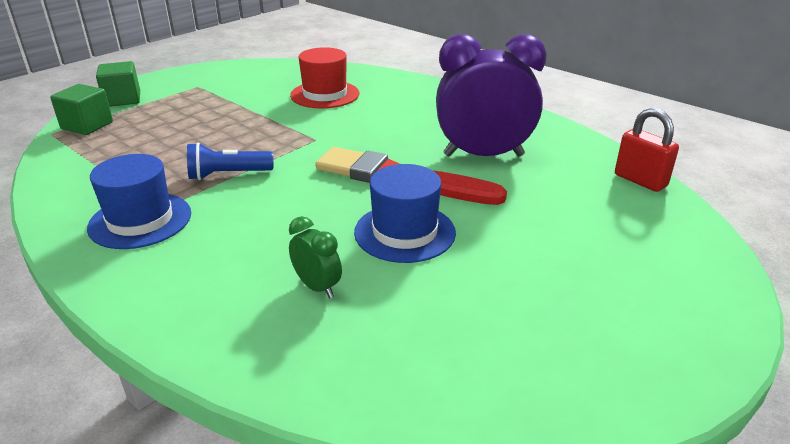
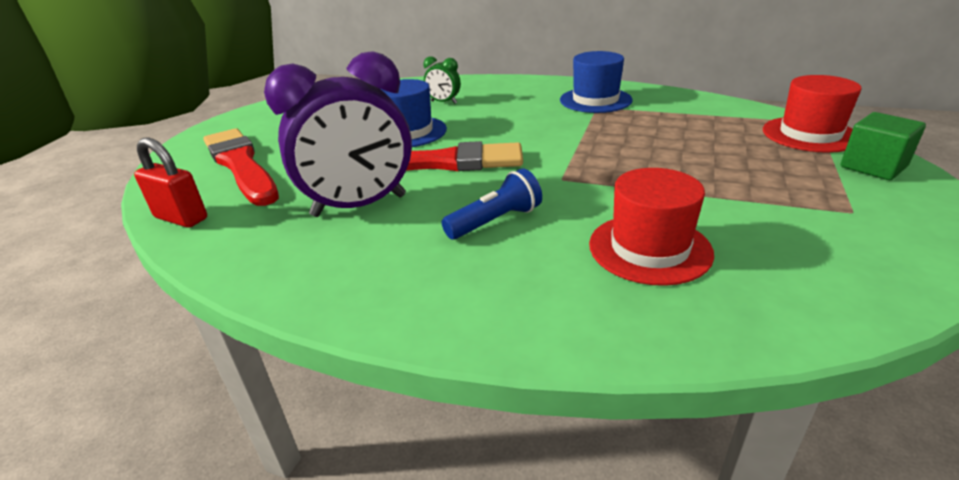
camera: 160 degrees right, 0 degrees up
(87, 126) = (810, 134): green cube -> red hat
(228, 175) = (589, 132): blue flashlight -> blue flashlight (495, 221)
(614, 234) = (241, 165): none -> red brush

